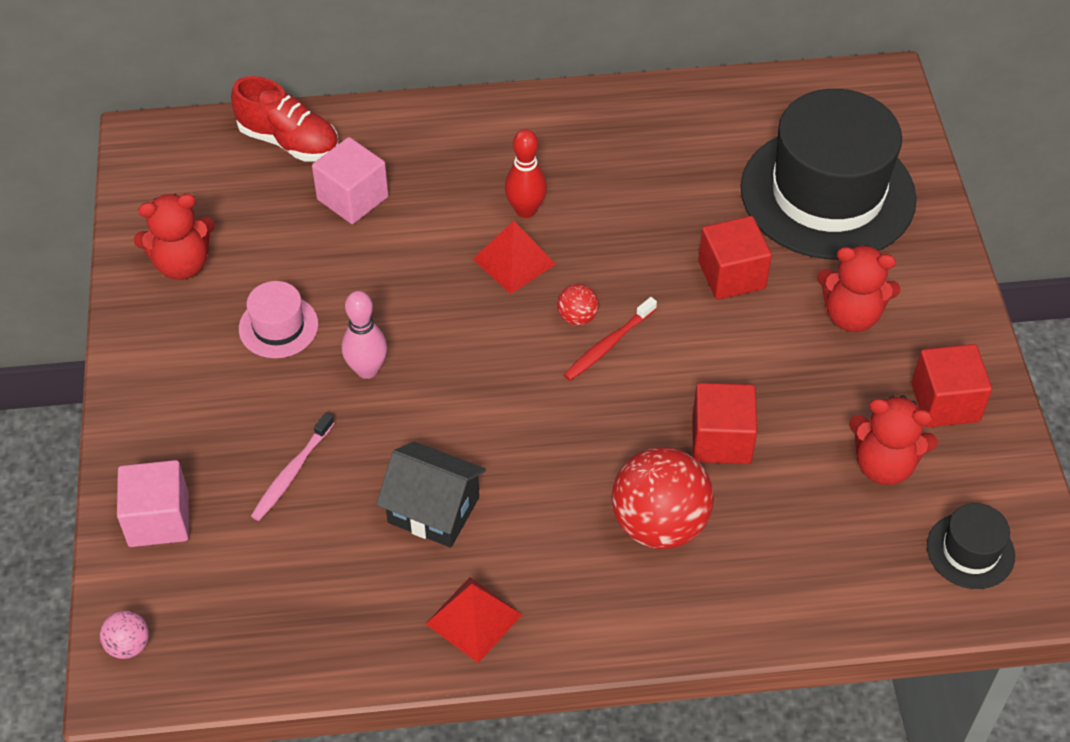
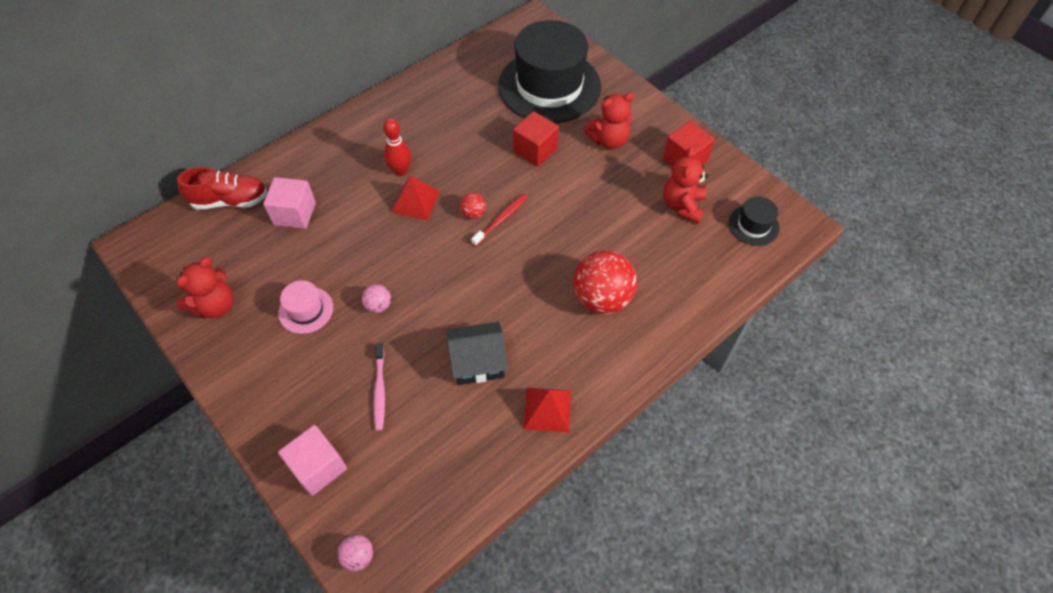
camera: 35 degrees left, 5 degrees up
(367, 370) = (378, 305): pink bowling pin -> pink ball
(608, 345) = (501, 219): red toothbrush -> red toothbrush turned 150 degrees counterclockwise
(721, 440) = (597, 237): red cube -> none
(884, 464) = (682, 206): red teddy bear -> red teddy bear turned 120 degrees clockwise

